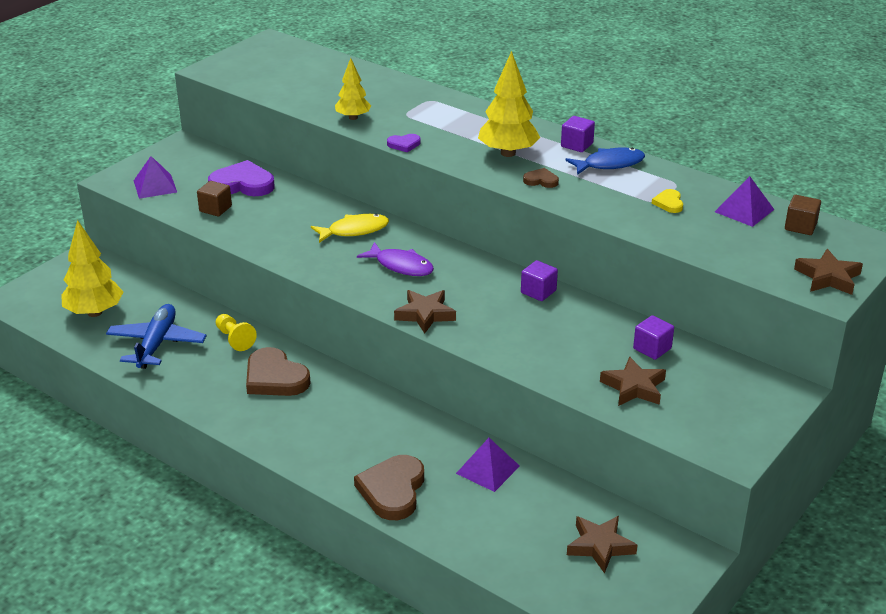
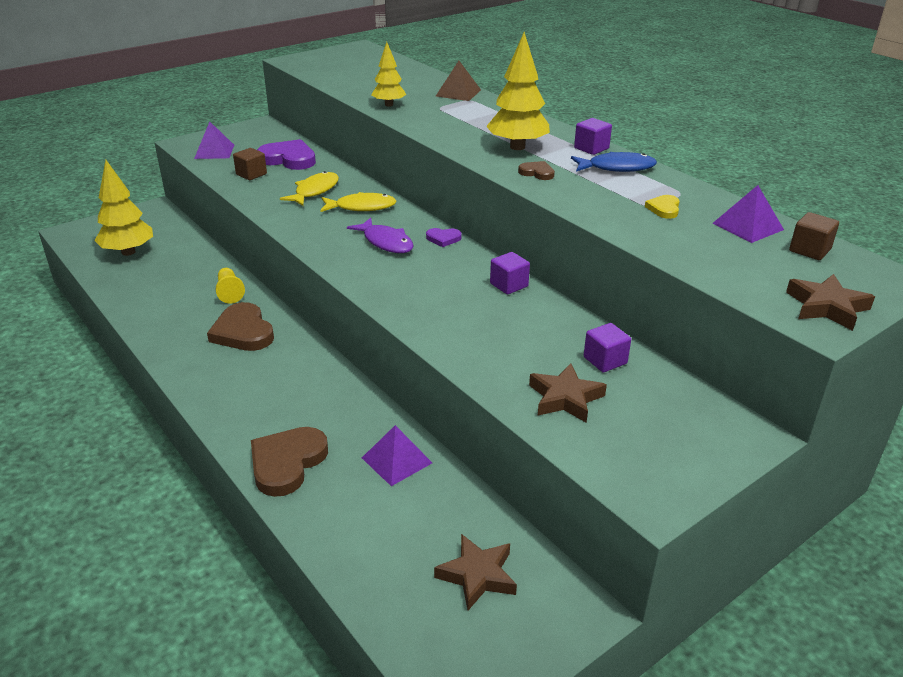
camera: 15 degrees right, 0 degrees up
(157, 344) = (160, 285): blue plane -> none
(295, 219) = (314, 191): none -> yellow fish
(404, 144) = (421, 129): purple heart -> purple heart (443, 239)
(414, 92) = (458, 93): none -> brown pyramid
(425, 314) = (382, 289): brown star -> none

